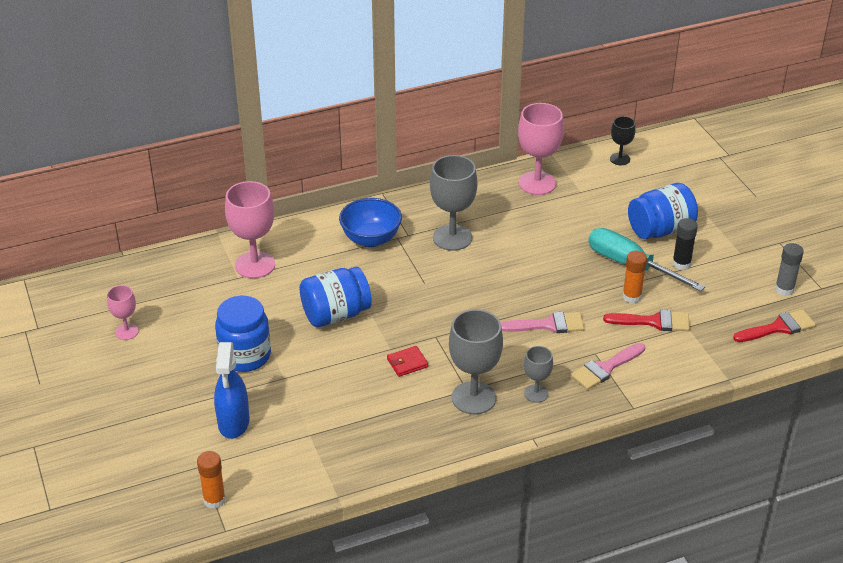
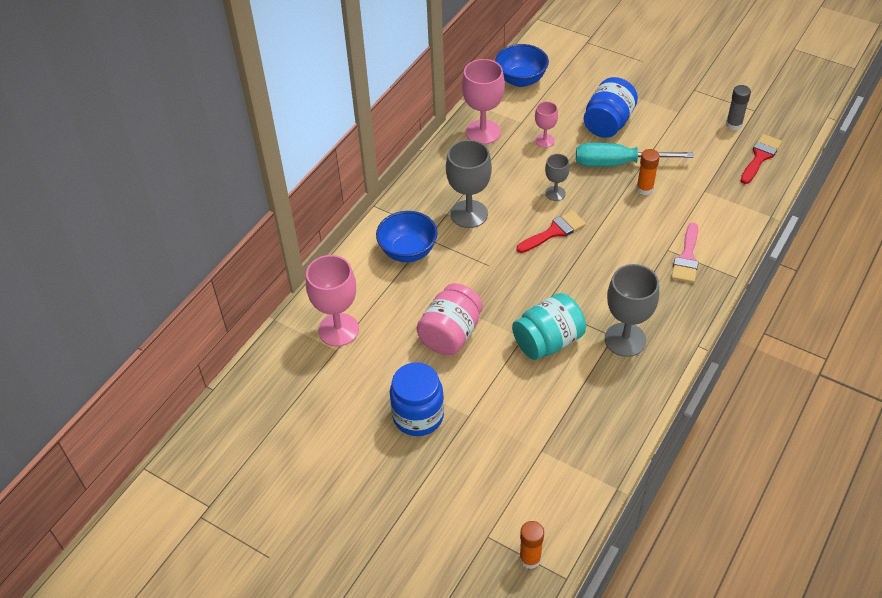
camera: 35 degrees left, 10 degrees up
(126, 332) = (294, 458): pink goblet -> pink goblet (544, 141)
(233, 423) = (472, 481): blue spray bottle -> none
(335, 314) = (450, 334): blue jar -> pink jar
(407, 363) = (548, 341): red wallet -> turquoise jar
(536, 393) = (663, 308): grey goblet -> grey goblet (555, 193)
(548, 325) = (613, 246): pink brush -> none
(620, 159) = (521, 80): black goblet -> blue bowl
(653, 322) = (679, 200): red brush -> red brush (554, 232)
(681, 263) = (649, 143): black glue stick -> none

